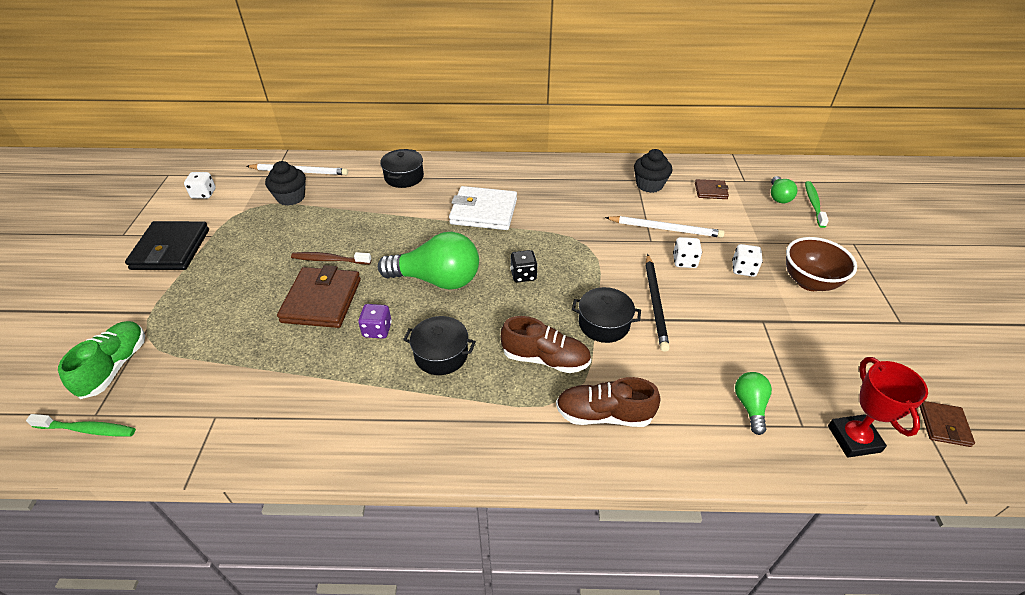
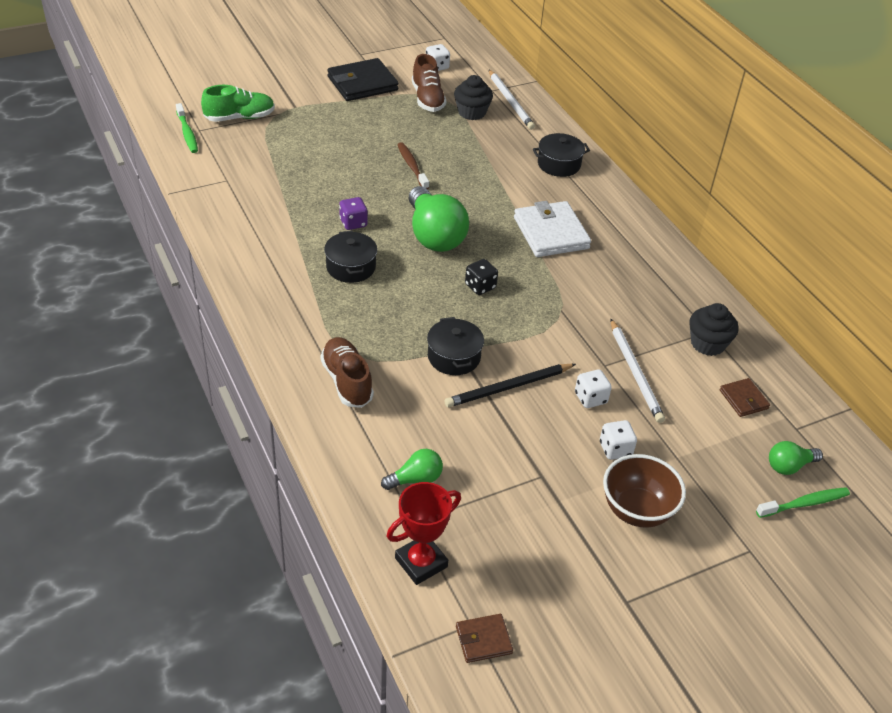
camera: 60 degrees right, 0 degrees up
(321, 300) = (364, 181): brown wallet -> none
(545, 359) = (386, 329): brown shoe -> brown shoe (427, 99)

